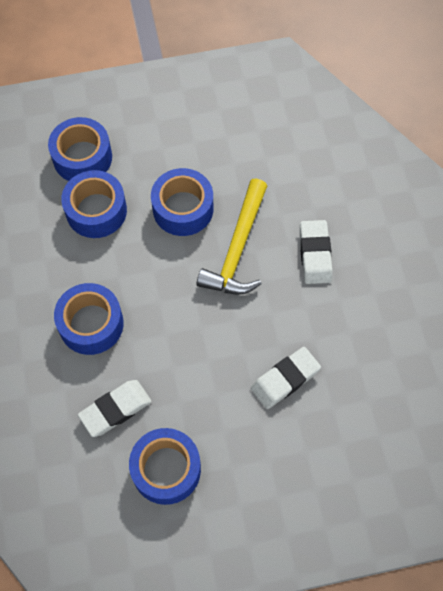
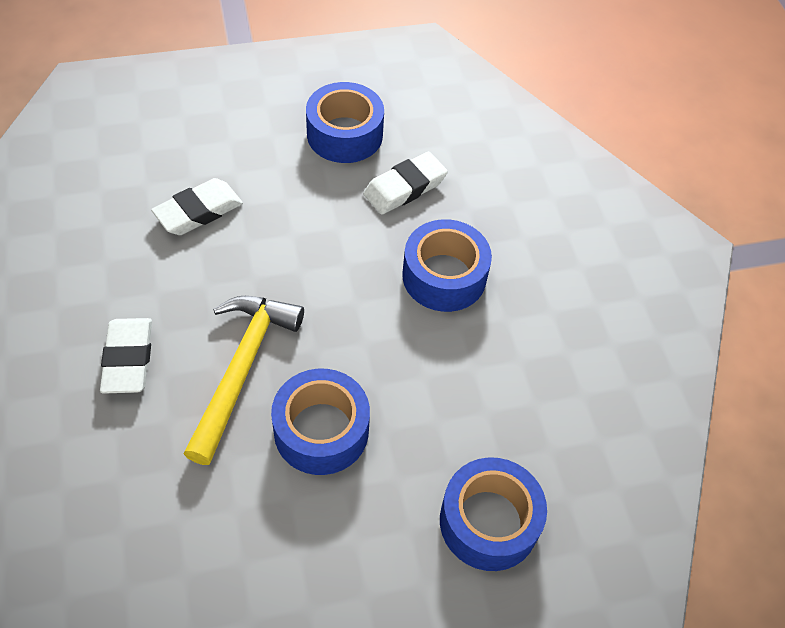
camera: 175 degrees right, 10 degrees down
(96, 211) = (455, 429): blue tape -> none

